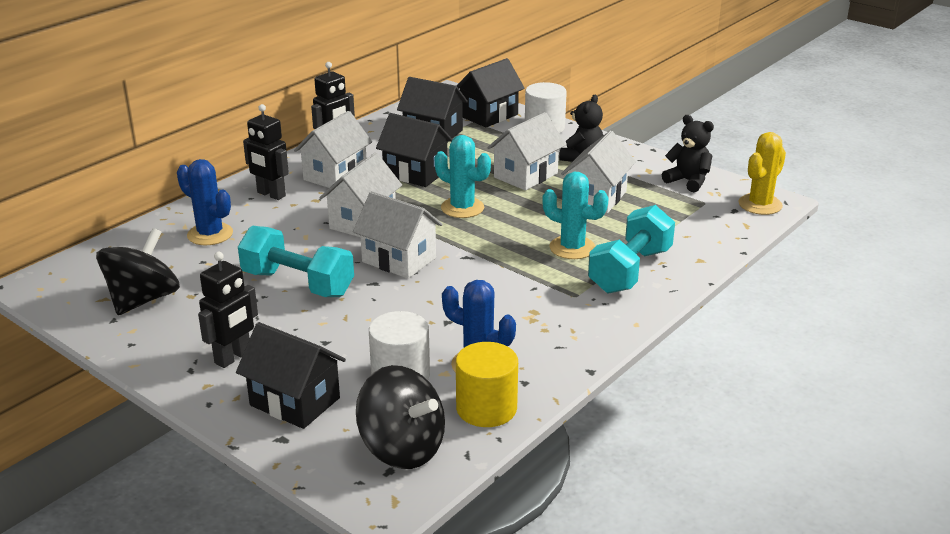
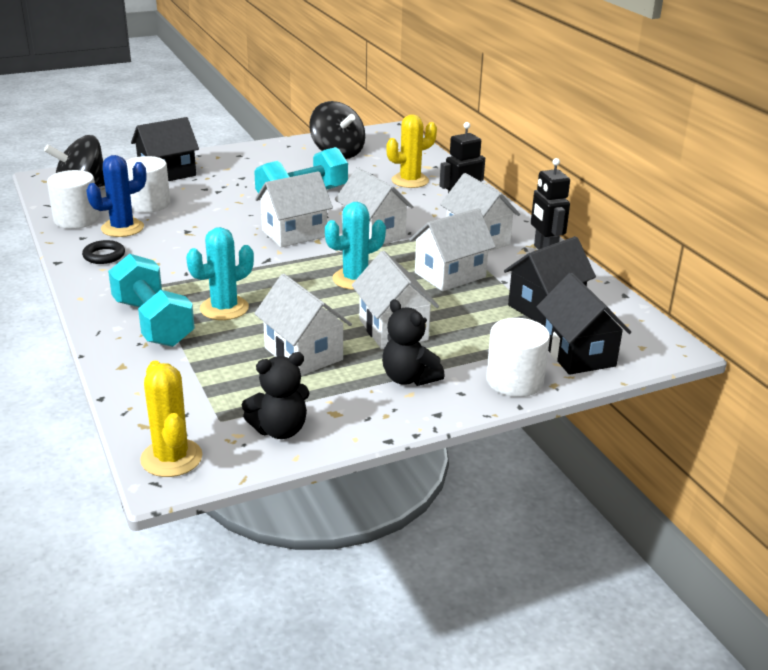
camera: 115 degrees right, 0 degrees up
(210, 234) = (410, 181): blue cactus -> yellow cactus
(233, 357) = (236, 166): black robot -> none
(415, 173) = (450, 275): black house -> white house
(486, 408) = (76, 219): yellow cylinder -> white cylinder
(549, 348) = (104, 256): none -> black ring

